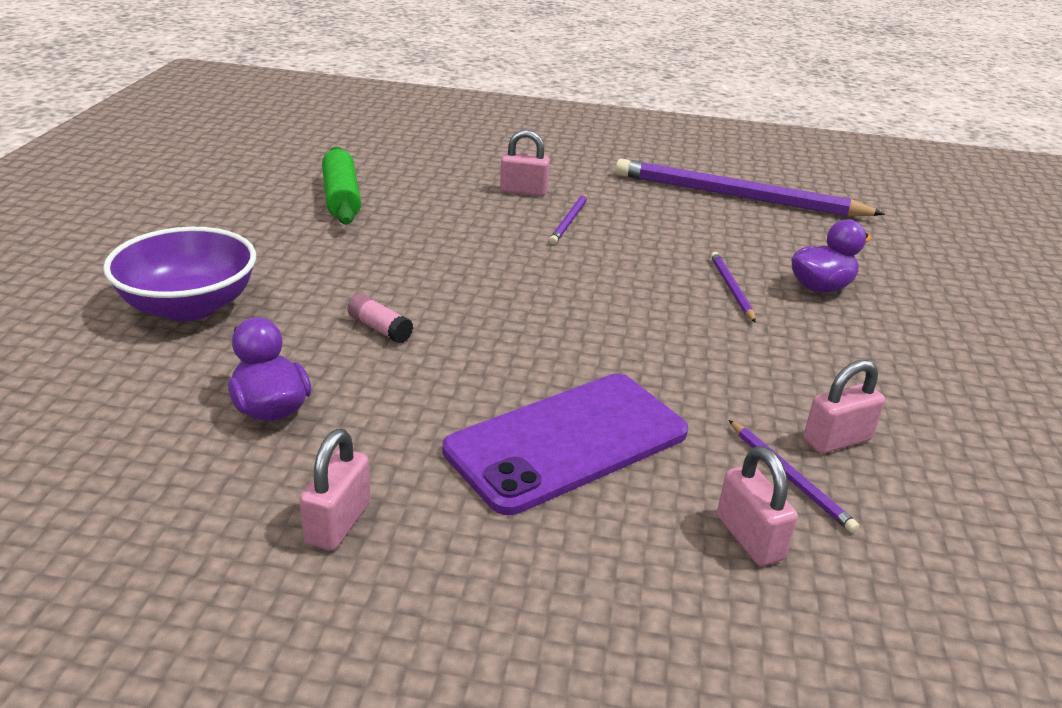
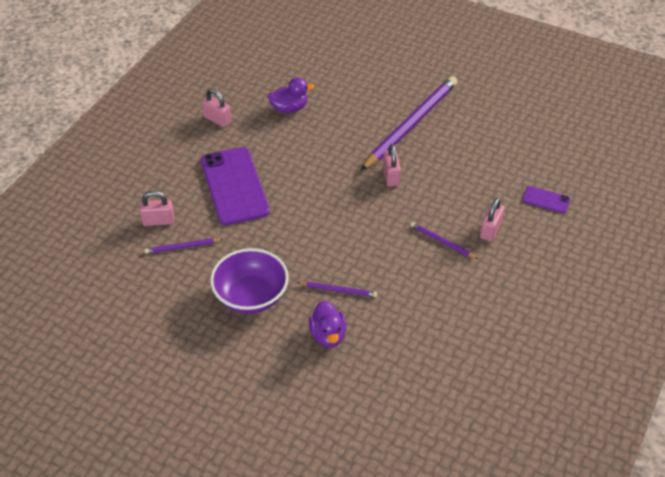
camera: 110 degrees right, 15 degrees up
(189, 306) = (376, 89): purple bowl -> purple bowl (251, 296)
(341, 198) = (490, 147): green rolling pin -> none
(380, 328) = (339, 145): pink glue stick -> none
(441, 161) = (546, 200): none -> purple phone
(737, 196) = (467, 348): purple pencil -> purple pencil (411, 124)
(837, 440) = (197, 274): pink padlock -> pink padlock (391, 176)

